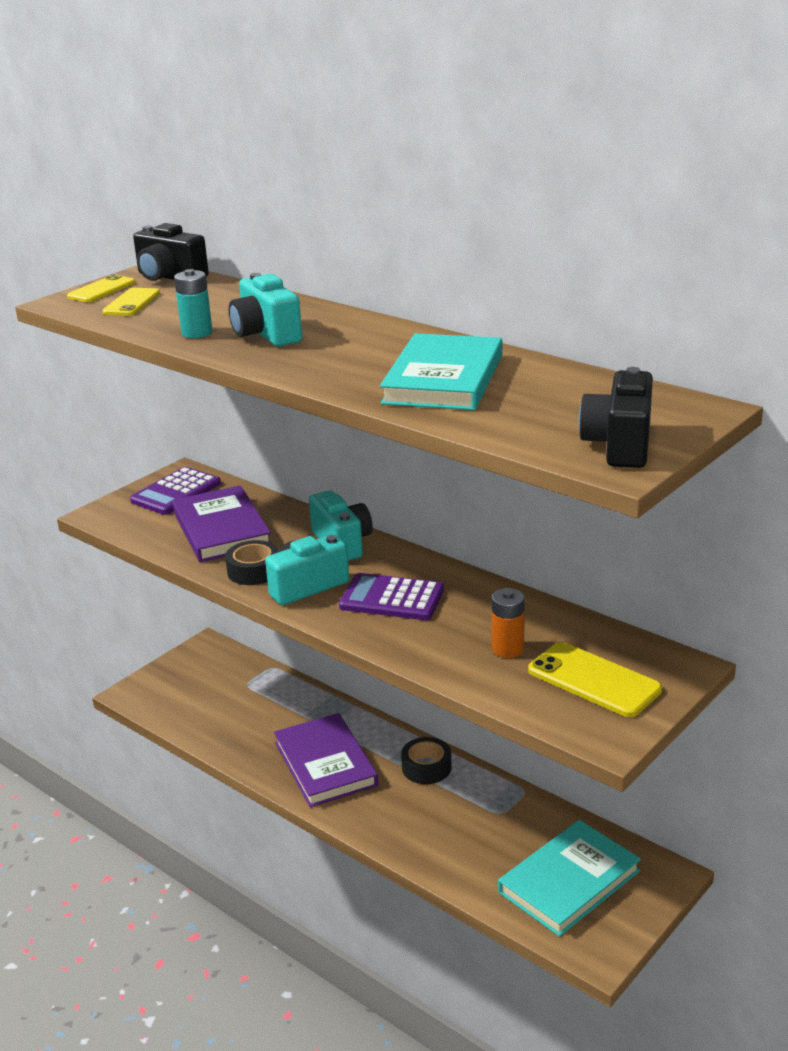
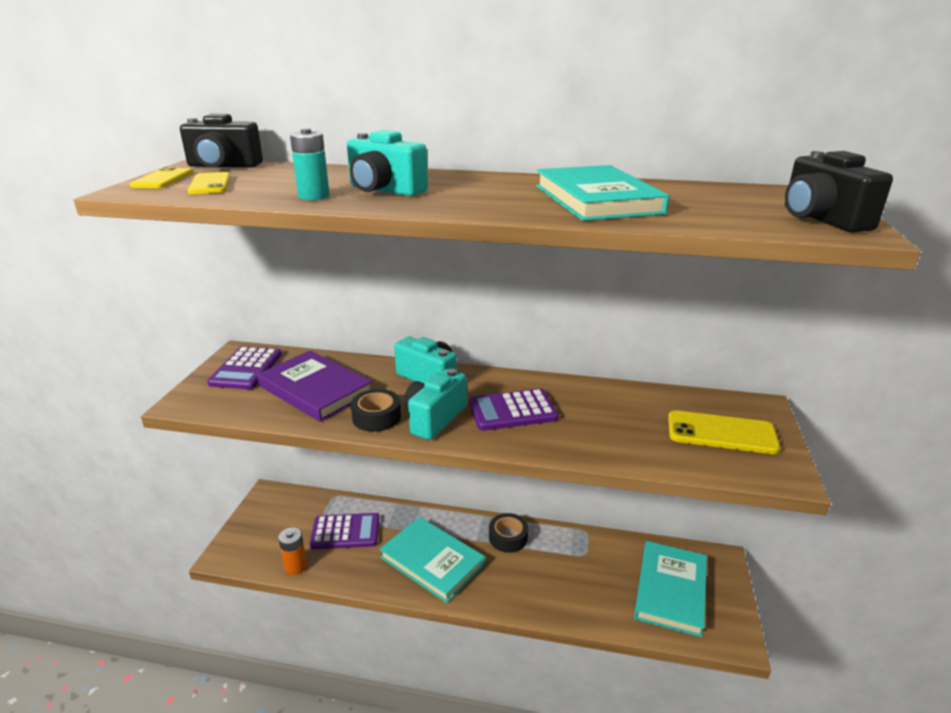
camera: 30 degrees left, 0 degrees up
(258, 707) = (345, 532): none -> purple calculator
(325, 764) = (432, 561): purple book -> turquoise book
(508, 649) = (638, 426): orange battery -> orange battery (296, 566)

